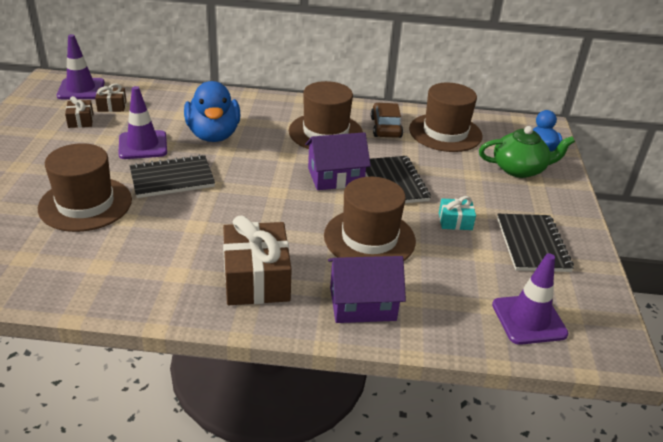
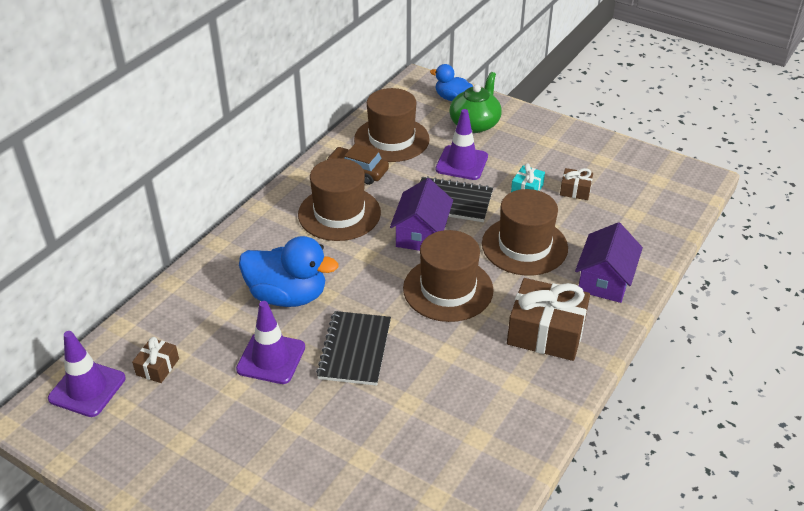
camera: 60 degrees left, 5 degrees up
(81, 120) = (173, 403): brown gift -> brown gift (575, 190)
(85, 204) = (362, 430): brown hat -> brown hat (448, 289)
(529, 319) = (656, 202): purple traffic cone -> purple traffic cone (461, 163)
(532, 244) = (576, 162): black notebook -> none

